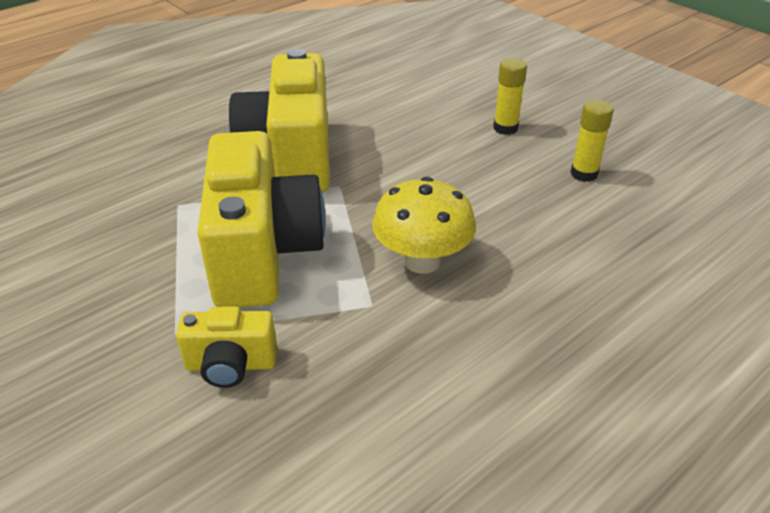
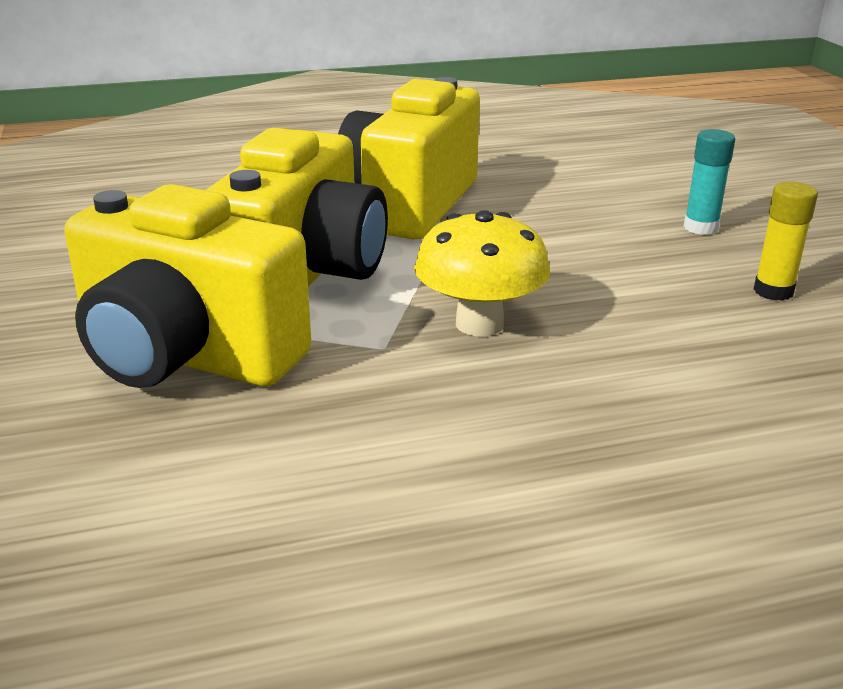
camera: 25 degrees right, 10 degrees down
(231, 365) = (186, 357): yellow camera -> yellow camera, size x2.10
(505, 128) = (700, 227): yellow glue stick -> turquoise glue stick

